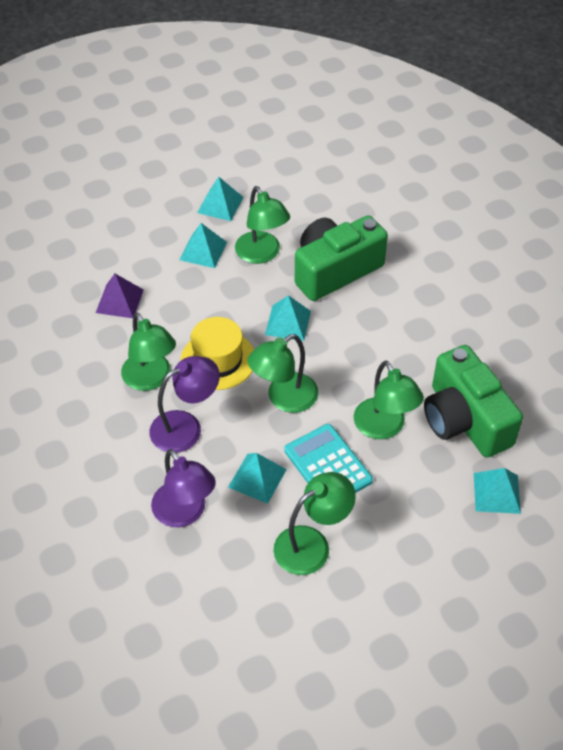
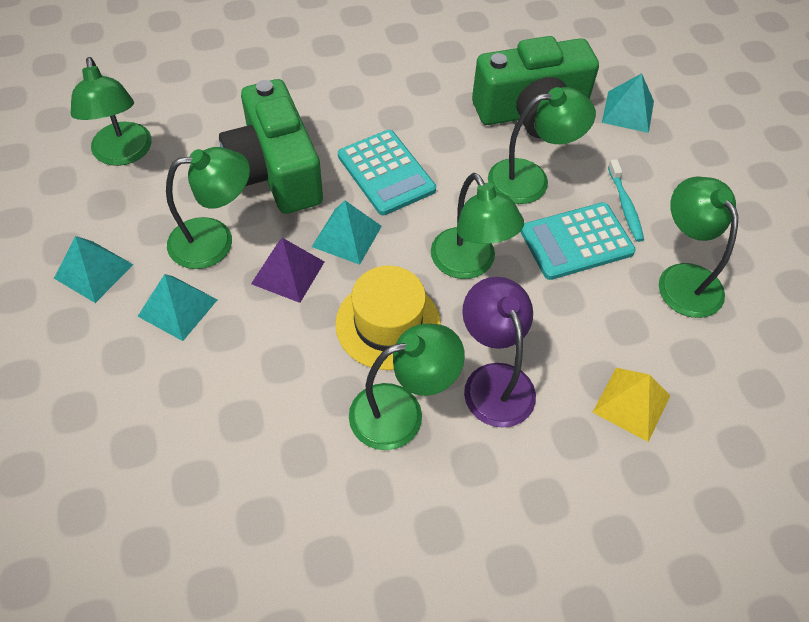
camera: 80 degrees left, 5 degrees up
(119, 301) = (235, 434): purple pyramid -> purple pyramid (288, 272)
(185, 513) = (631, 403): purple lamp -> yellow pyramid
(257, 478) = (586, 314): turquoise pyramid -> none
(321, 189) = (123, 154): none -> green lamp
(357, 333) = (386, 173): none -> turquoise calculator
(379, 497) = (625, 205): none -> turquoise toothbrush

